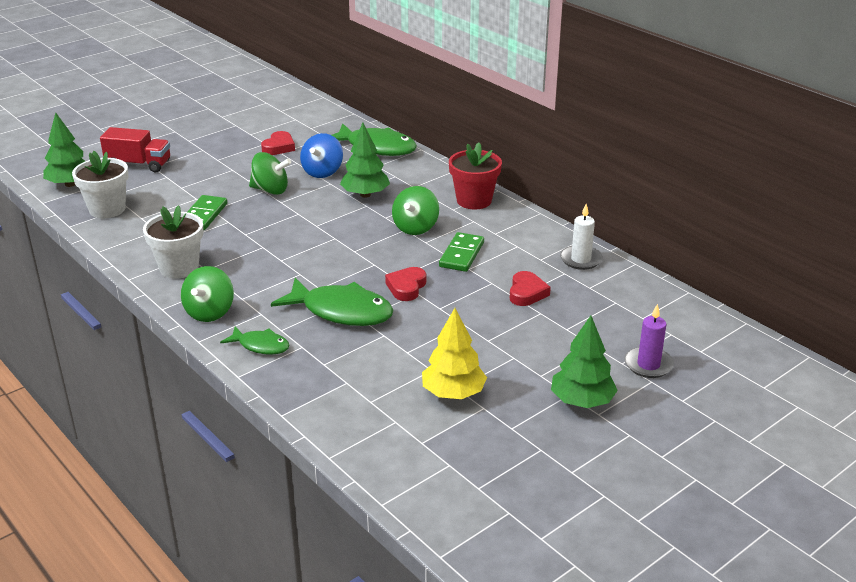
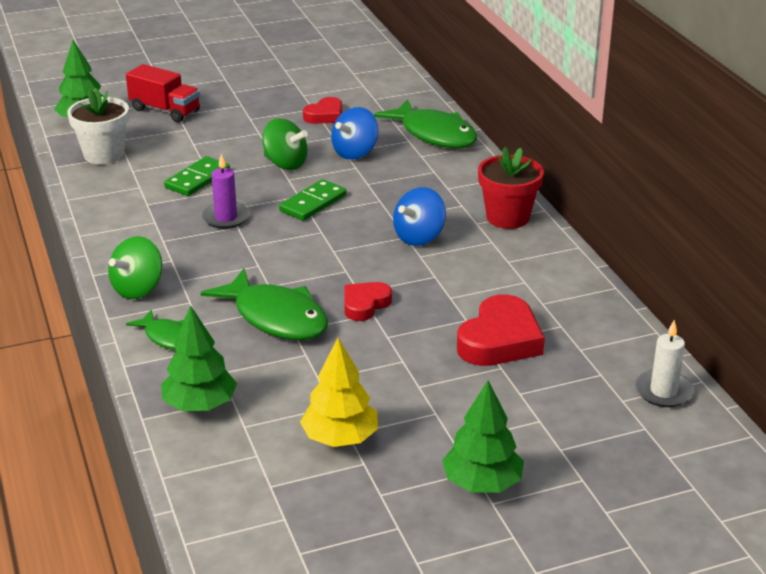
camera: 20 degrees right, 0 degrees up
(179, 268) = (137, 233): white flower pot -> none
(365, 194) = (386, 187): green tree -> green tree (200, 405)
(415, 228) = (419, 237): green spinning top -> blue spinning top
(461, 254) = (452, 279): green domino -> green domino (313, 203)
(527, 293) = (500, 340): red heart -> red heart, size x1.67
(581, 259) = (591, 313): white candle -> white candle (663, 391)
(648, 365) = (591, 459): purple candle -> purple candle (226, 218)

